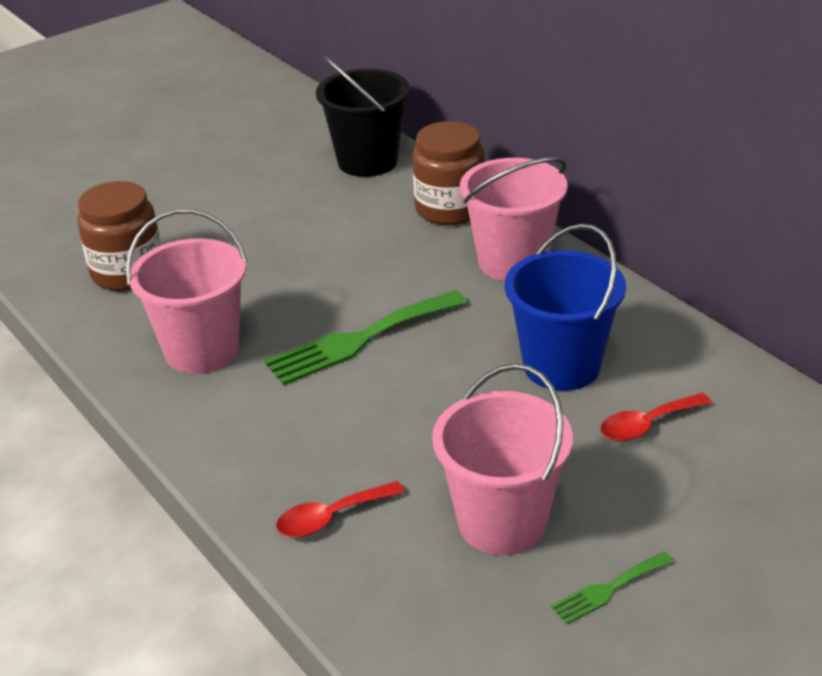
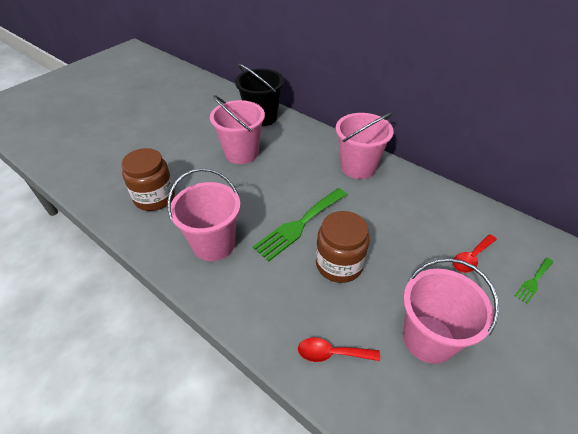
camera: 15 degrees left, 10 degrees up
(304, 218) = (241, 153): none -> pink bucket
(331, 517) = (331, 353): red spoon -> red spoon turned 45 degrees clockwise
(450, 209) = (313, 140): brown jar -> brown jar (339, 264)
(561, 366) = (411, 227): blue bucket -> none
(608, 589) = (508, 377): green fork -> green fork (533, 281)

